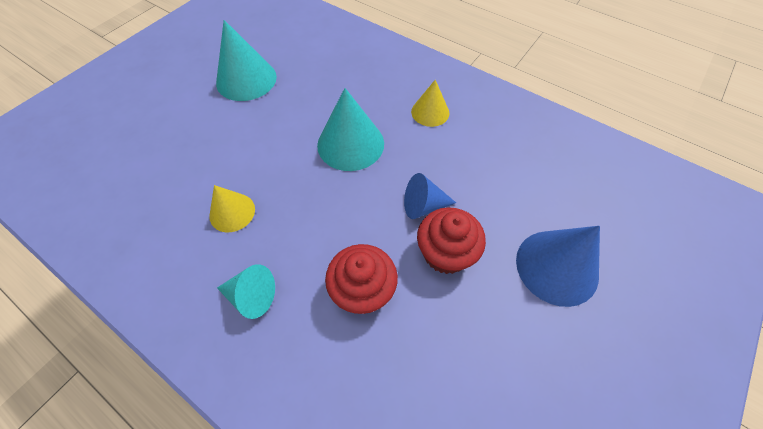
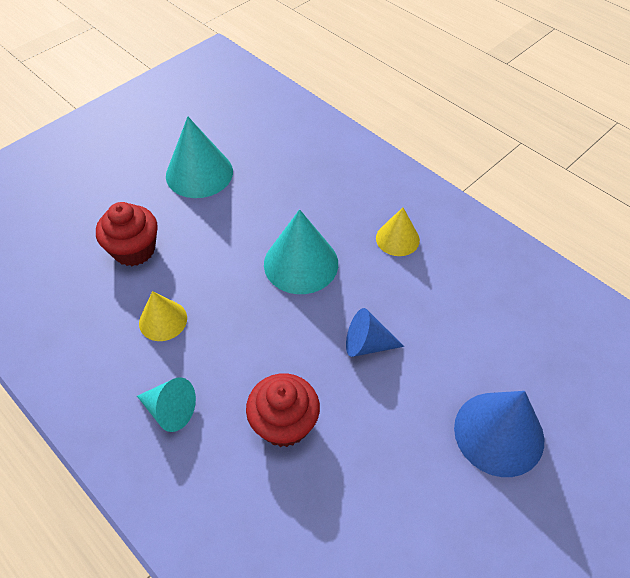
camera: 10 degrees right, 5 degrees down
(445, 253) = (380, 399): red cupcake -> red cupcake (134, 250)

